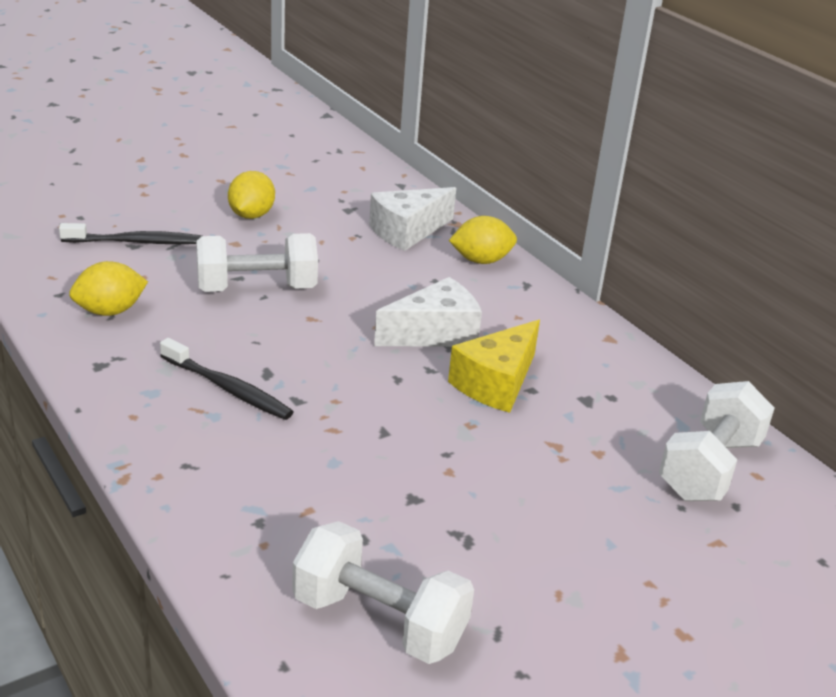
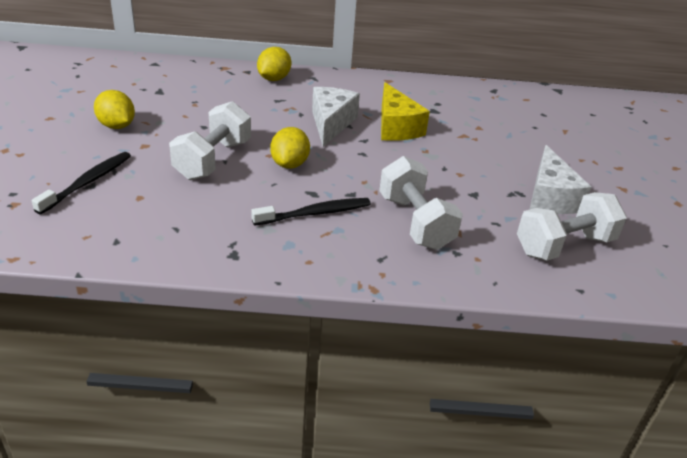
camera: 55 degrees left, 5 degrees up
(110, 311) = (169, 226): yellow lemon -> yellow lemon (290, 164)
(407, 231) = (212, 85): white cheese -> white cheese (550, 197)
(709, 468) = (513, 107): white dumbbell -> white dumbbell (415, 222)

